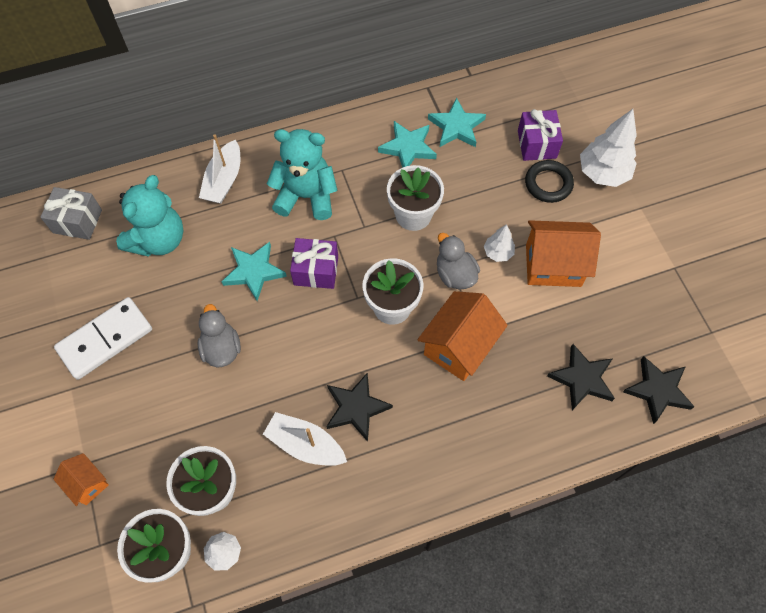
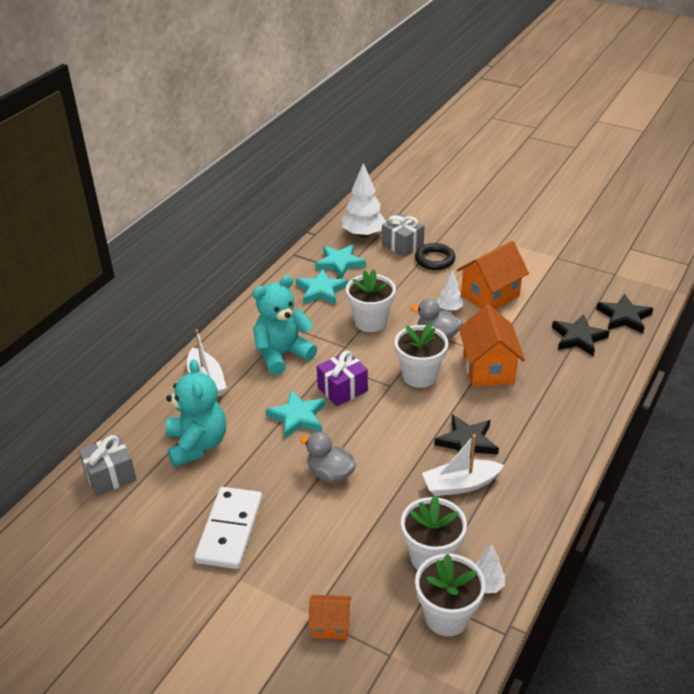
camera: 40 degrees left, 25 degrees down
(537, 144) = (402, 245): purple gift -> grey gift
(602, 173) = (460, 238): white tree -> white tree (363, 234)

